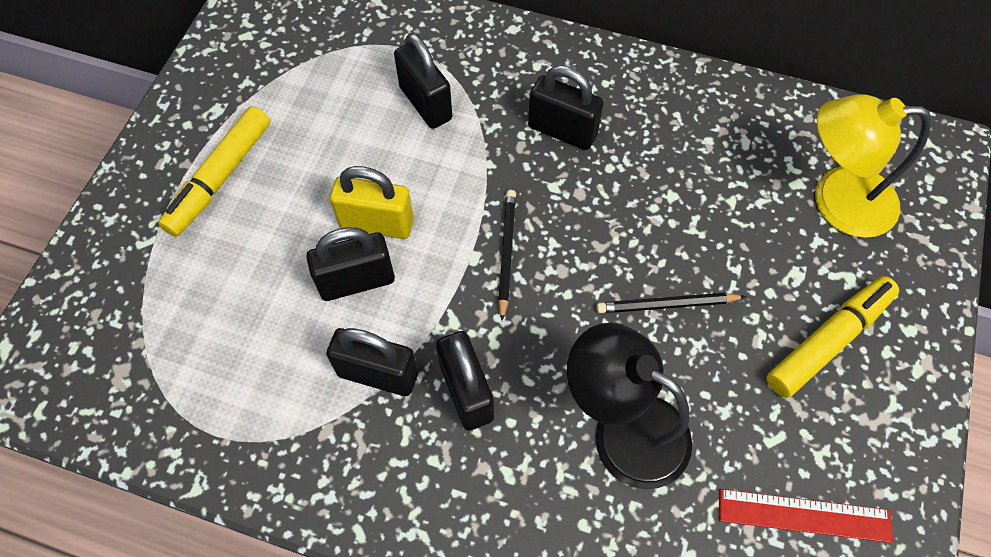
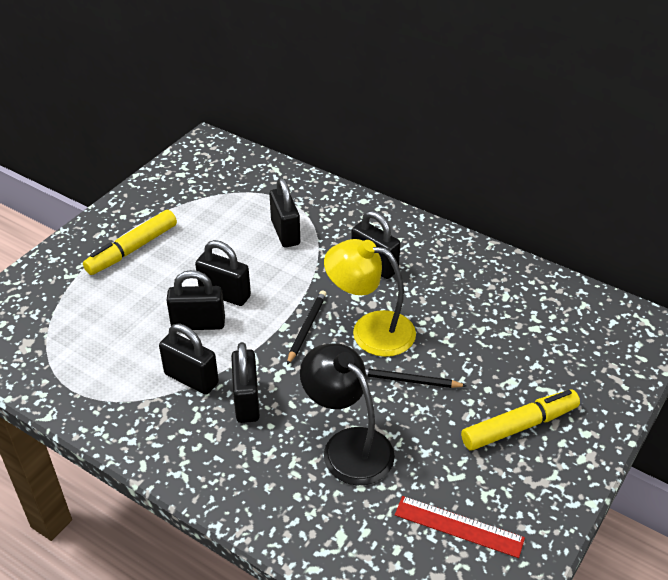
camera: 15 degrees right, 20 degrees down
(377, 224) = (225, 294): yellow padlock -> black padlock
(836, 201) = (560, 344): yellow lamp -> yellow lamp (370, 330)

